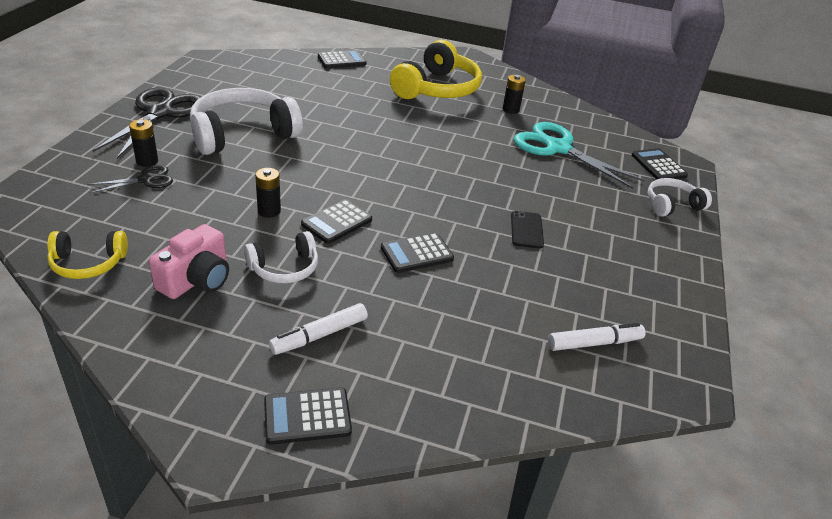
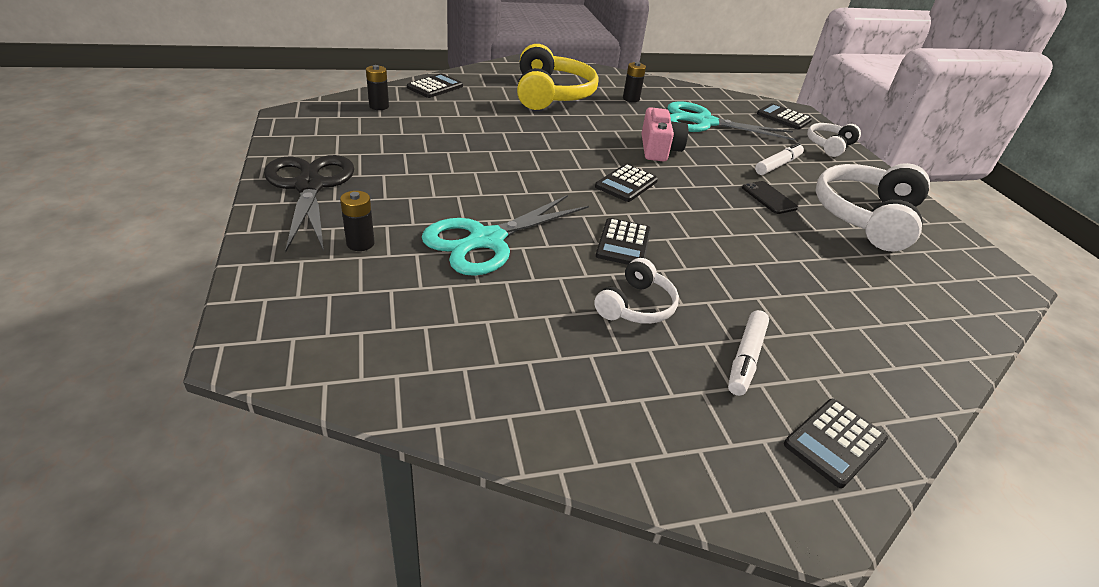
camera: 30 degrees left, 0 degrees up
(88, 263) = (437, 384): yellow headphones -> none
(145, 180) = (385, 265): black scissors -> none
(196, 279) = (572, 352): pink camera -> pink camera (659, 149)
(234, 186) = (487, 240): none -> turquoise scissors
(242, 134) = (428, 184): white headphones -> white headphones (866, 217)
(269, 211) = (551, 254): black battery -> black battery (379, 106)
(416, 253) = (720, 248): black calculator -> black calculator (626, 184)
(594, 343) = (924, 274): white marker -> white marker (778, 165)

